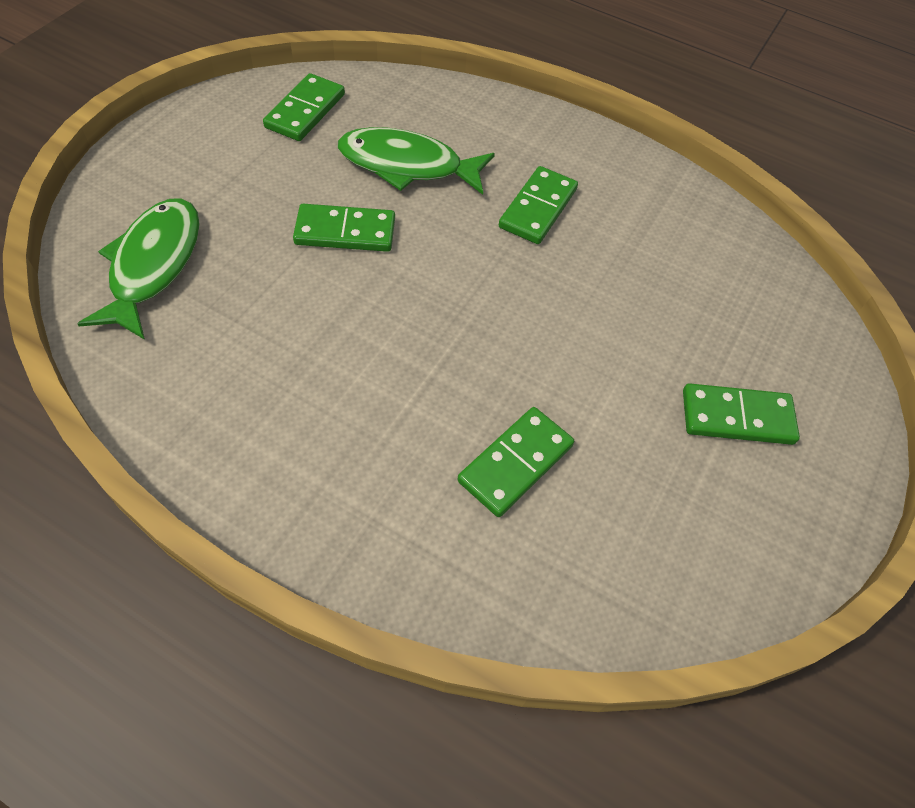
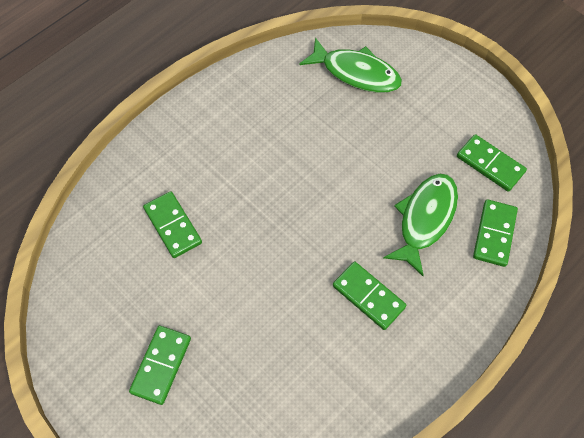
camera: 110 degrees right, 5 degrees up
(345, 232) = (366, 171): green domino -> green domino (494, 234)

